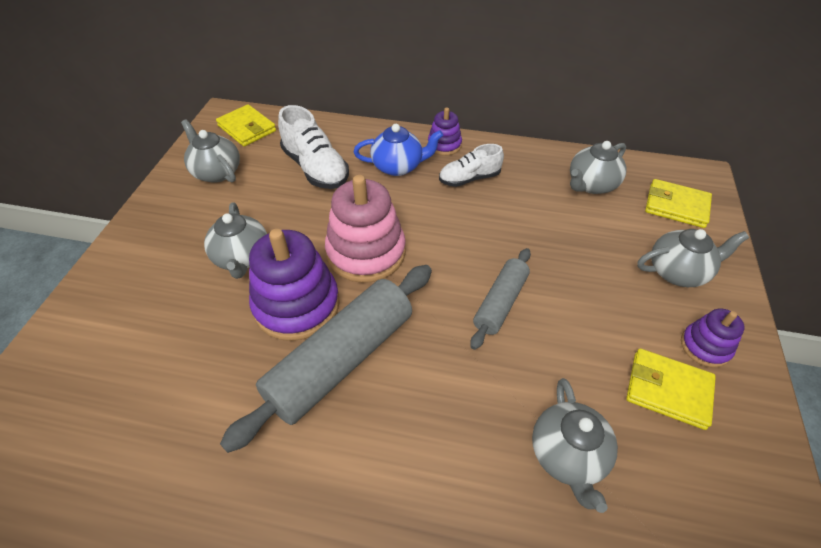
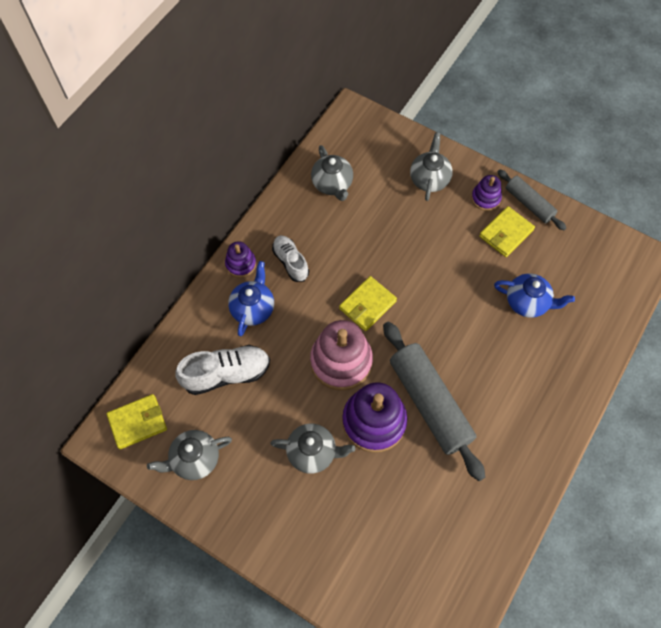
camera: 70 degrees left, 15 degrees up
(469, 178) = (290, 262): white shoe -> white shoe turned 150 degrees clockwise
(500, 303) = (417, 291): grey rolling pin -> grey rolling pin (529, 204)
(567, 455) = (527, 302): grey teapot -> blue teapot
(676, 206) = (374, 145): yellow wallet -> yellow wallet (367, 305)

